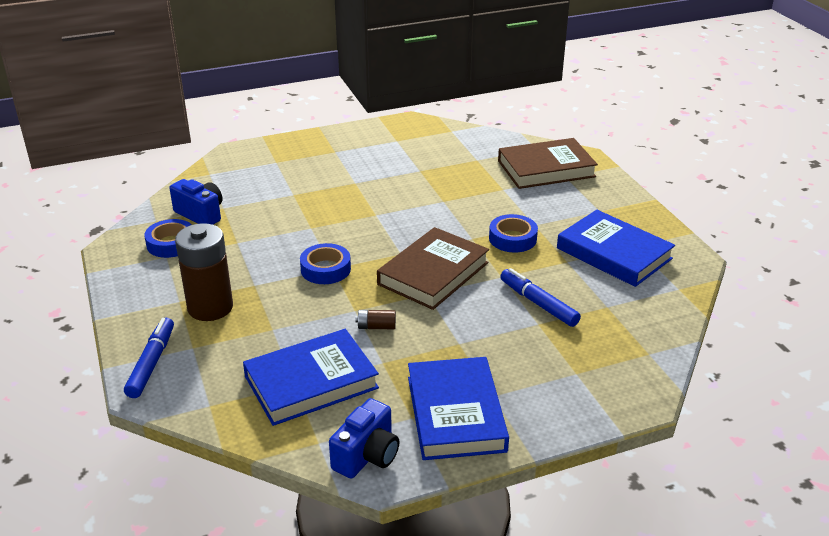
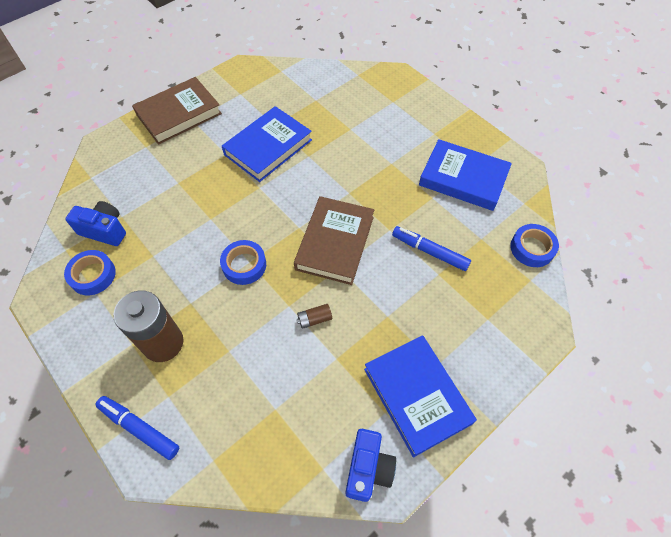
camera: 20 degrees left, 25 degrees up
(151, 363) = (139, 428): blue marker -> blue marker turned 45 degrees counterclockwise
(311, 382) = (288, 402): blue book -> blue book (268, 147)
(512, 238) = (381, 184): blue tape -> blue tape (532, 248)
(546, 169) = (374, 96): brown book -> brown book (179, 114)

